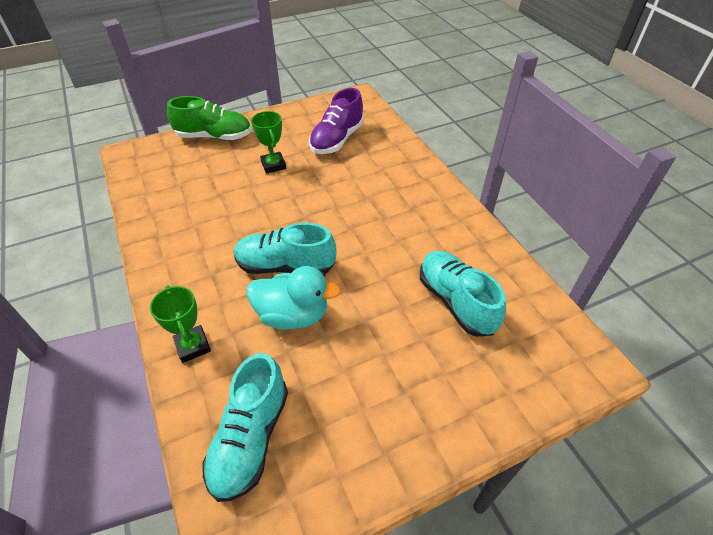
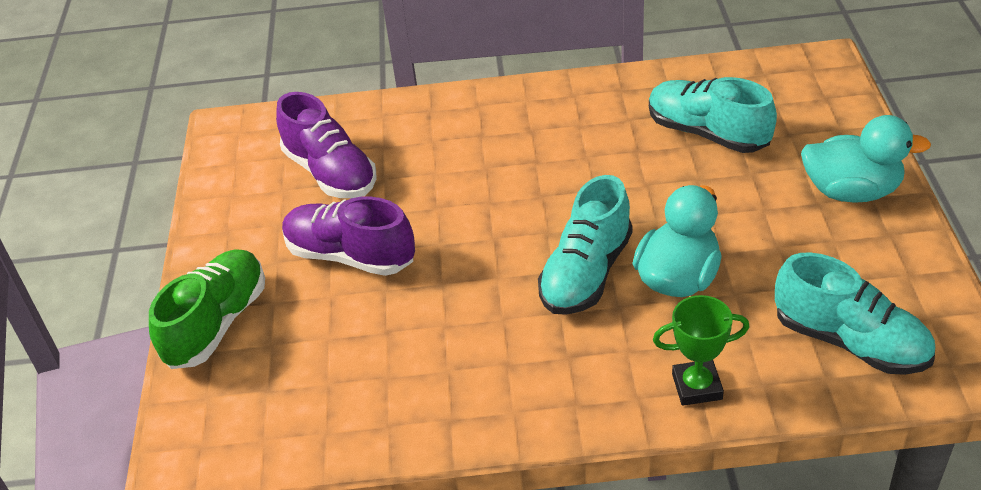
camera: 65 degrees left, 5 degrees down
(273, 165) = (350, 256): green trophy -> purple shoe
(429, 414) = (851, 191): none -> turquoise duck
(456, 302) = (707, 133): turquoise shoe -> turquoise shoe turned 45 degrees clockwise

